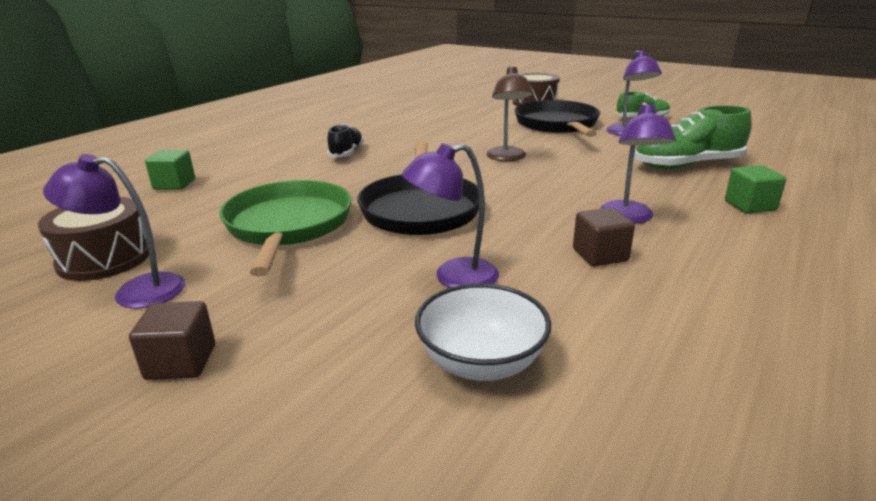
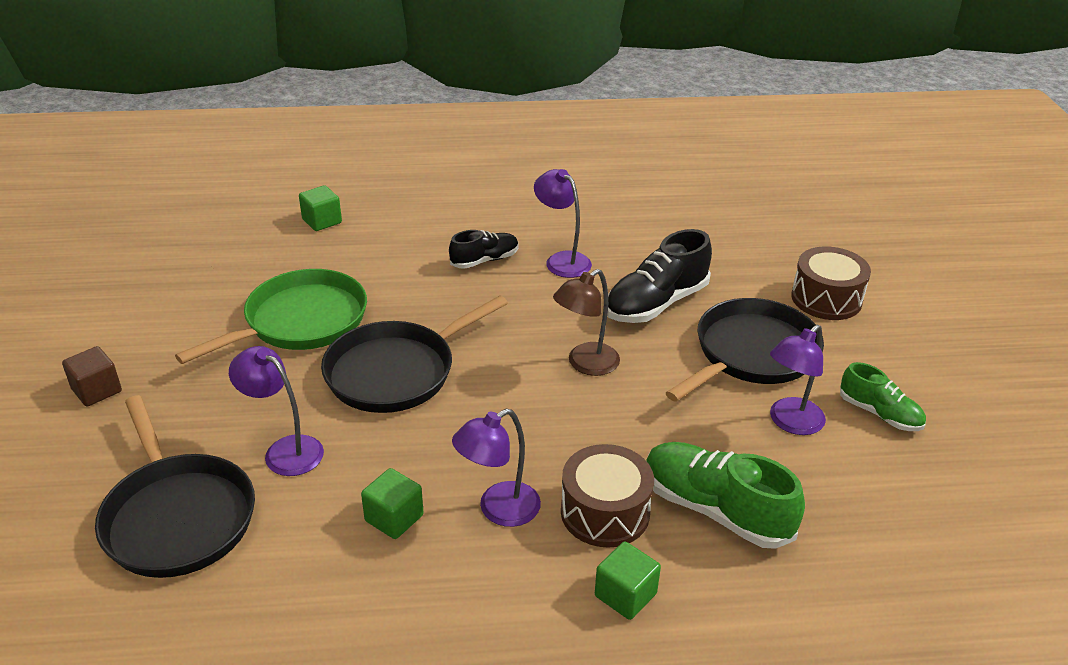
camera: 50 degrees right, 10 degrees up
(104, 258) = (185, 277): brown drum -> brown drum (605, 512)
(136, 291) = (156, 319): purple lamp -> purple lamp (562, 260)
(477, 129) = (656, 303): none -> black shoe
(481, 362) = (178, 517): white bowl -> black pan
(600, 255) = (394, 518): brown cube -> green cube

